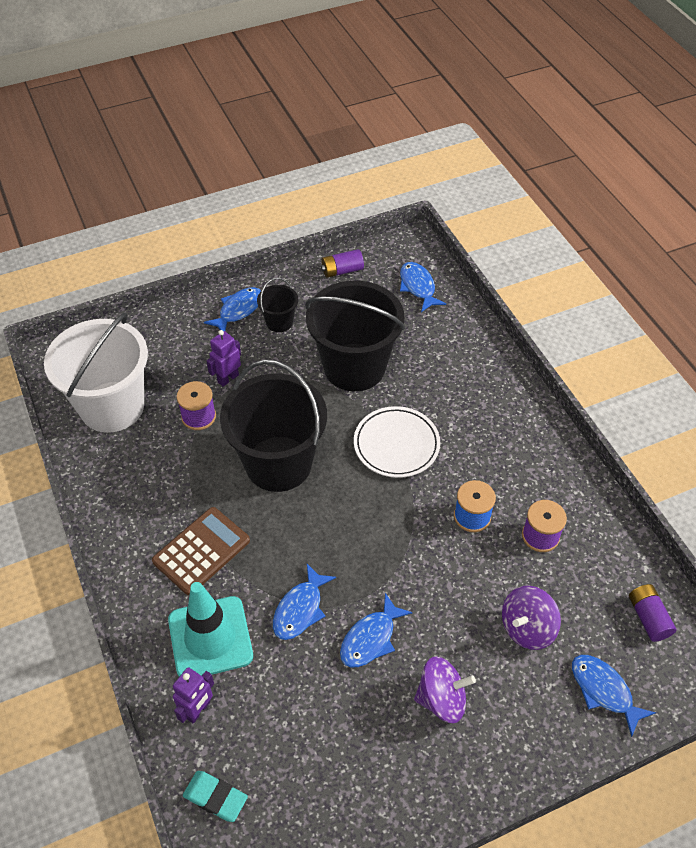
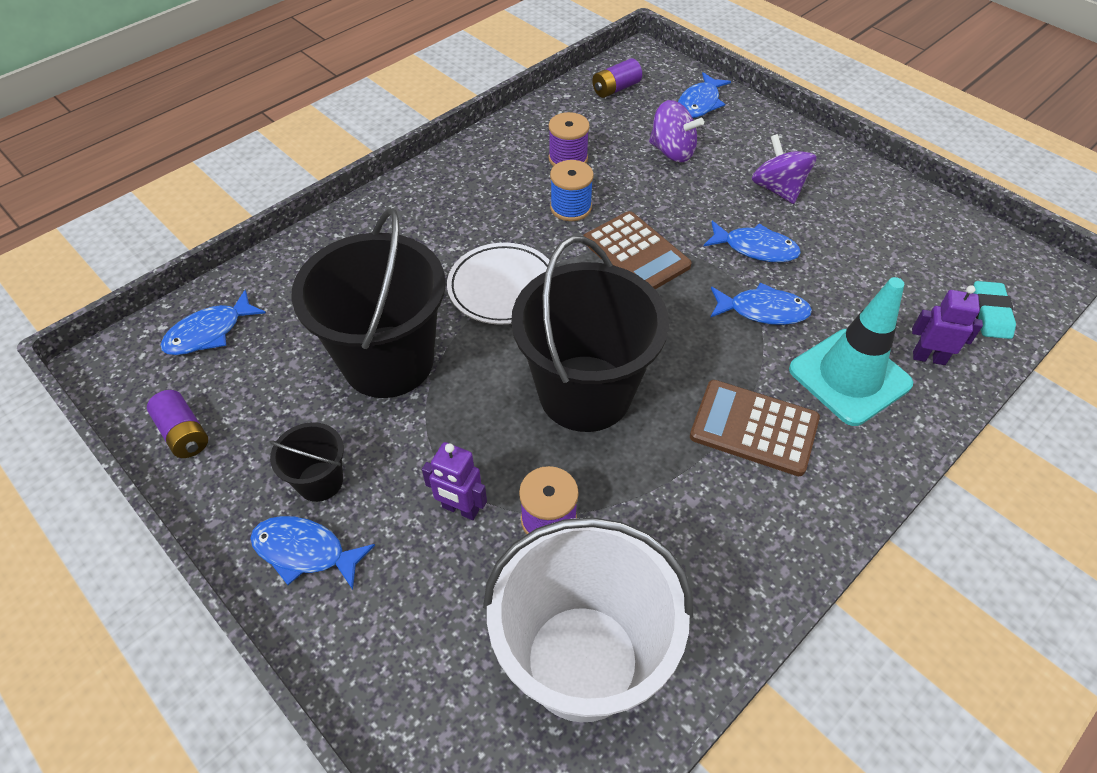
camera: 110 degrees left, 0 degrees up
(399, 544) = (636, 253): none -> brown calculator

